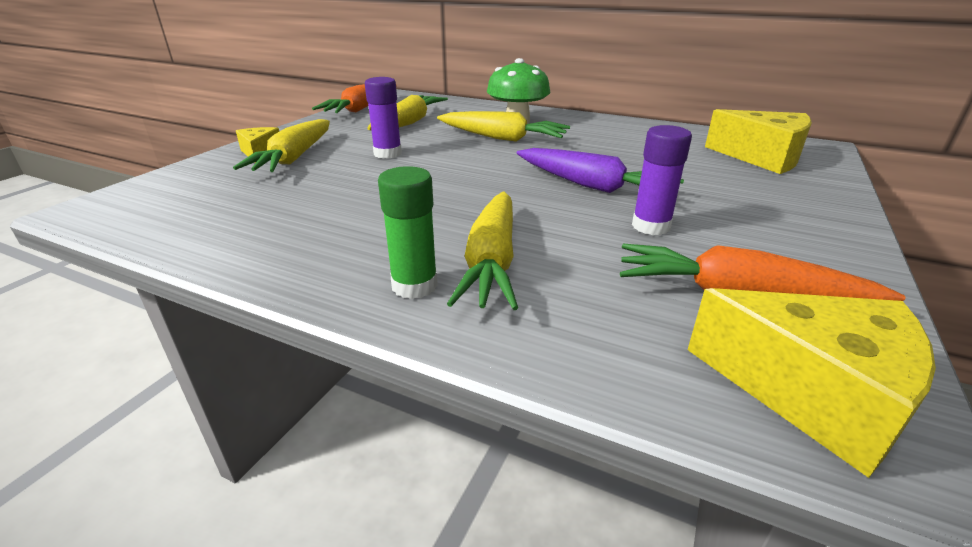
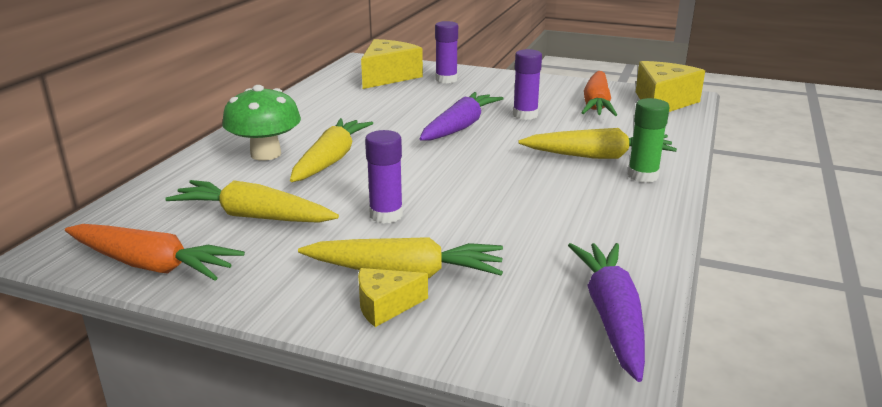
camera: 95 degrees left, 5 degrees down
(152, 218) = (611, 317): none -> purple carrot
(779, 186) = (446, 80): none -> purple glue stick

